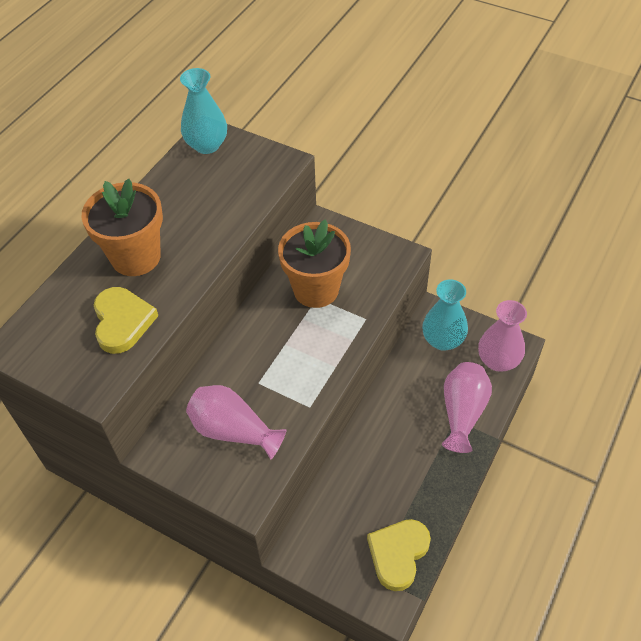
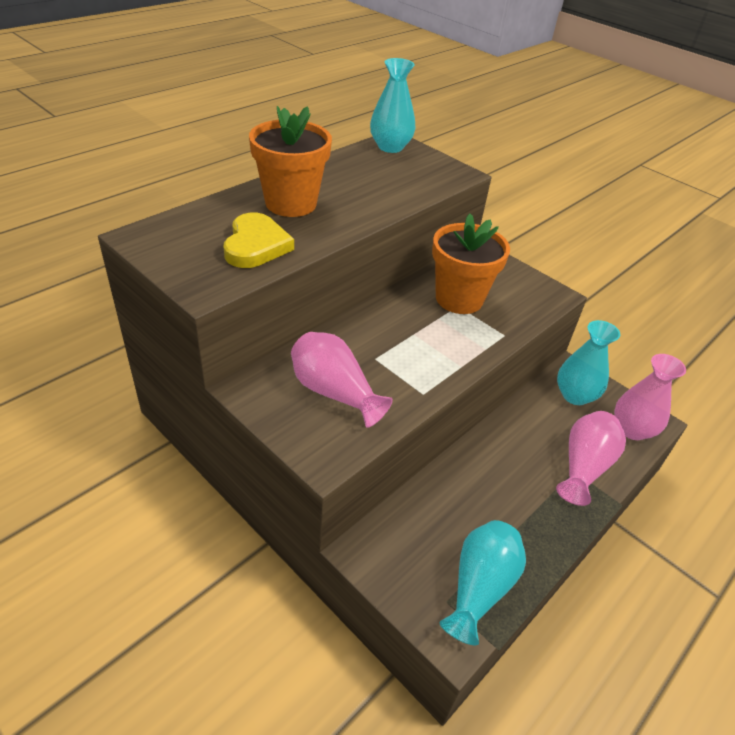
camera: 10 degrees right, 10 degrees down
(398, 554) = (479, 587): yellow heart -> turquoise vase

